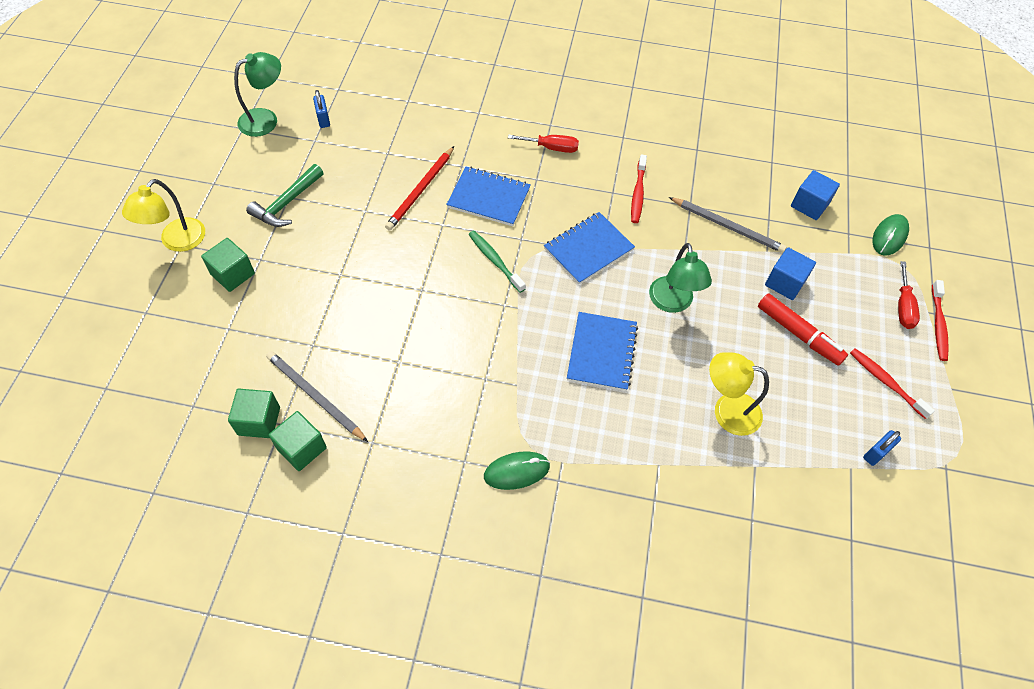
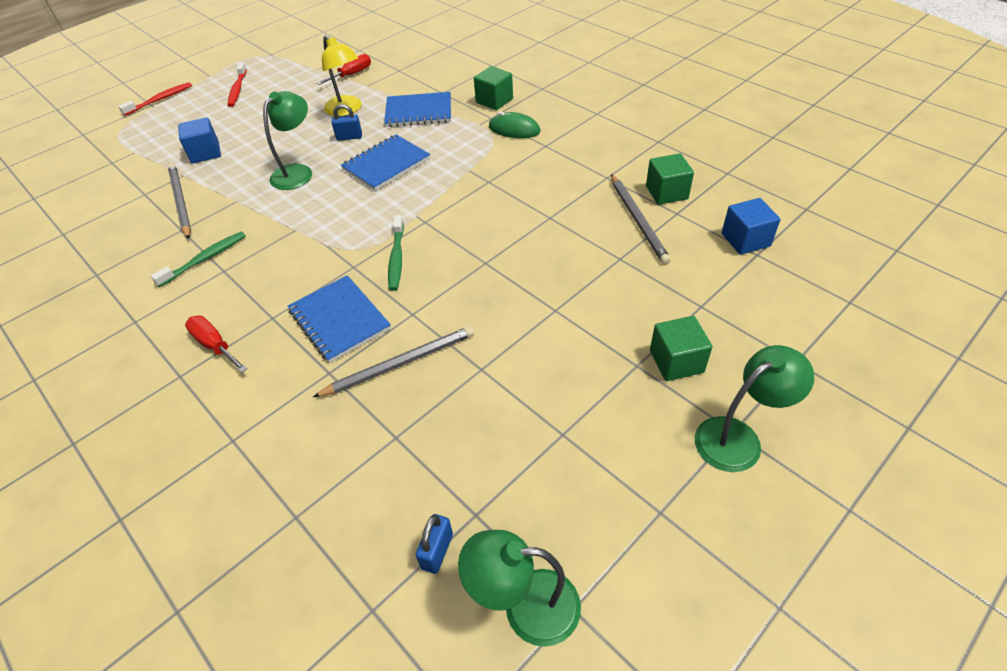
camera: 140 degrees left, 10 degrees down
(177, 242) = (738, 437): yellow lamp -> green lamp
(259, 421) = (696, 221): green cube -> green cube (494, 101)
(287, 203) = (569, 425): green hammer -> none
(420, 190) = (400, 364): red pencil -> grey pencil
(588, 249) = (308, 233): blue notebook -> blue notebook (419, 112)
(638, 193) = (204, 259): red toothbrush -> green toothbrush
(798, 334) = (246, 125): red marker -> none
(809, 205) = (99, 190): blue cube -> blue cube (745, 240)
(876, 453) = (294, 69): blue padlock -> blue padlock (349, 137)
(889, 236) = (92, 149): green mouse -> none
(903, 307) = (161, 114): red screwdriver -> red screwdriver (352, 74)

